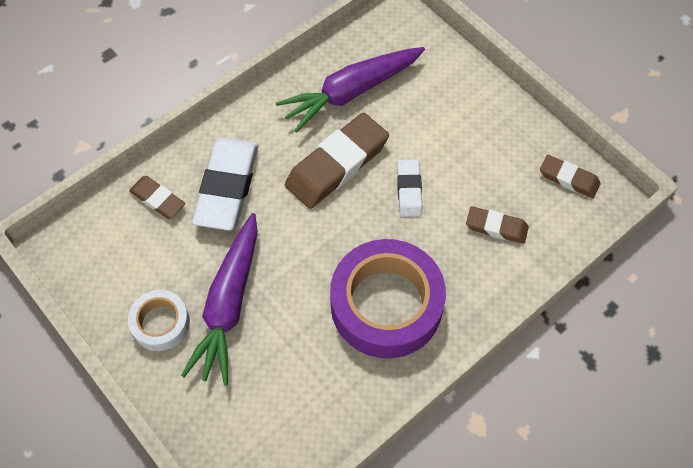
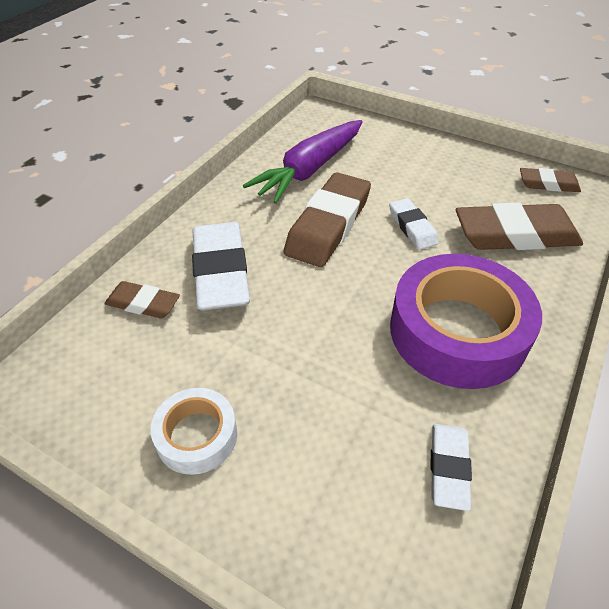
camera: 20 degrees left, 15 degrees down
(229, 304) = (277, 386): purple carrot -> none
(317, 405) = (448, 468): none -> white eraser
(496, 227) = (515, 234): brown eraser -> brown eraser, size x1.86

